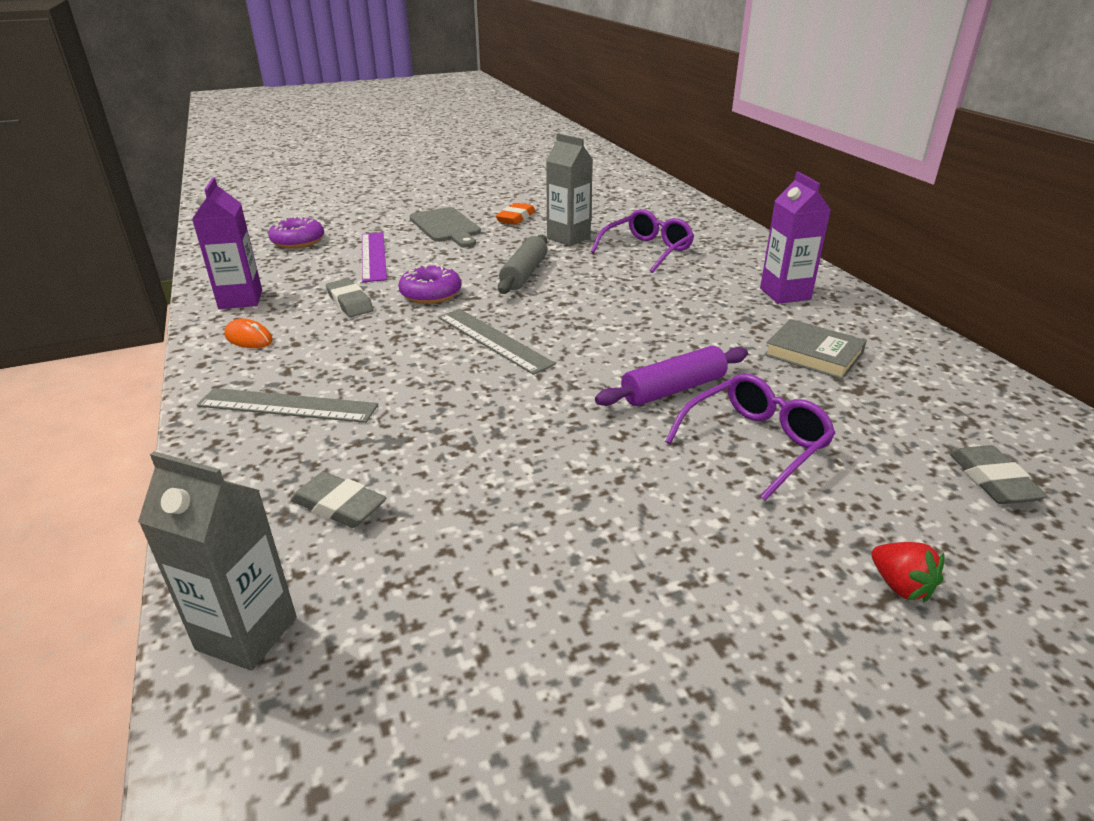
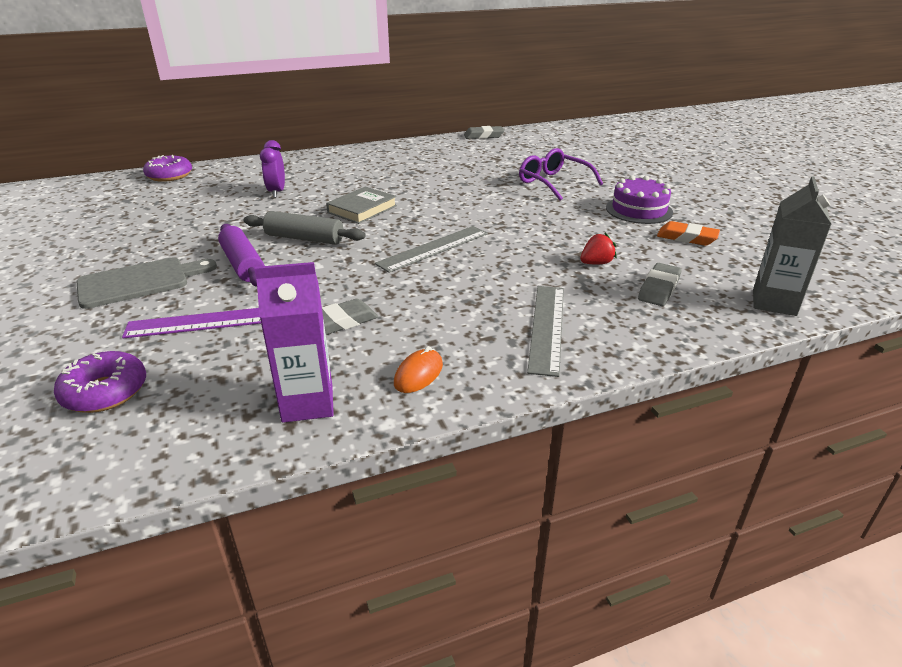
camera: 90 degrees left, 0 degrees up
(431, 294) = (334, 279): purple donut -> purple donut (169, 176)
(516, 218) = (144, 244): orange eraser -> orange eraser (686, 238)
(568, 238) = (225, 220): grey carton -> none
(641, 534) = (639, 210): none -> purple cake
(647, 250) = (277, 192): purple glasses -> purple clock
(673, 389) = (502, 196): purple rolling pin -> purple rolling pin (243, 264)
(785, 294) = (376, 160): purple carton -> none
(813, 354) = (458, 163): grey book -> grey book (362, 209)
(900, 586) = (644, 170): red strawberry -> red strawberry (596, 263)
(992, 480) = (568, 148): grey eraser -> grey eraser (483, 136)

